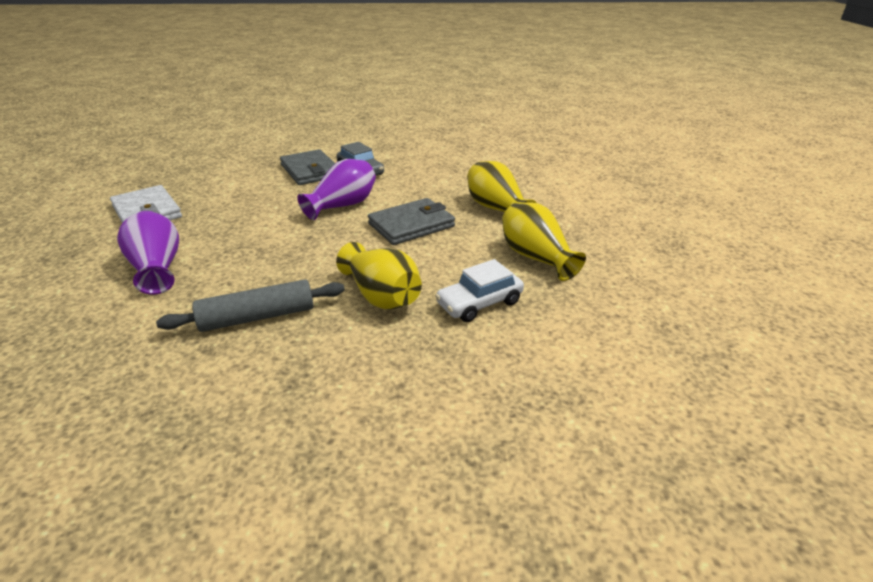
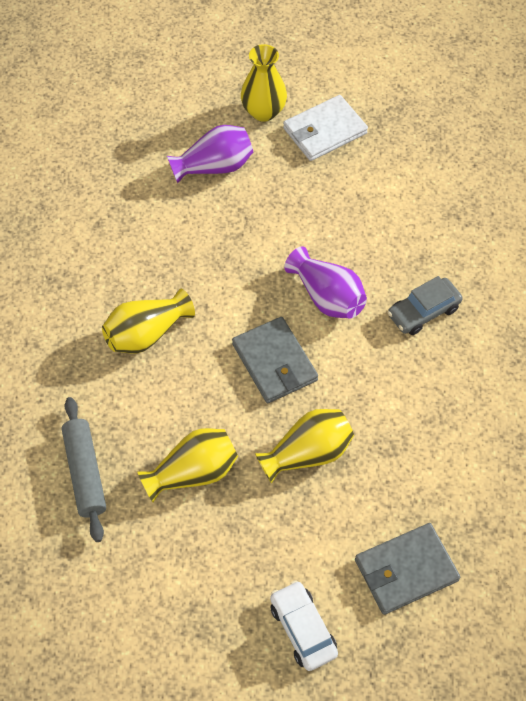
camera: 95 degrees right, 25 degrees up
(95, 243) = (263, 111): none -> yellow vase
(257, 317) = (131, 248): grey rolling pin -> grey rolling pin (85, 472)
(310, 171) = (426, 258): grey wallet -> grey wallet (406, 570)
(479, 303) = (123, 409): white car -> white car (303, 629)

